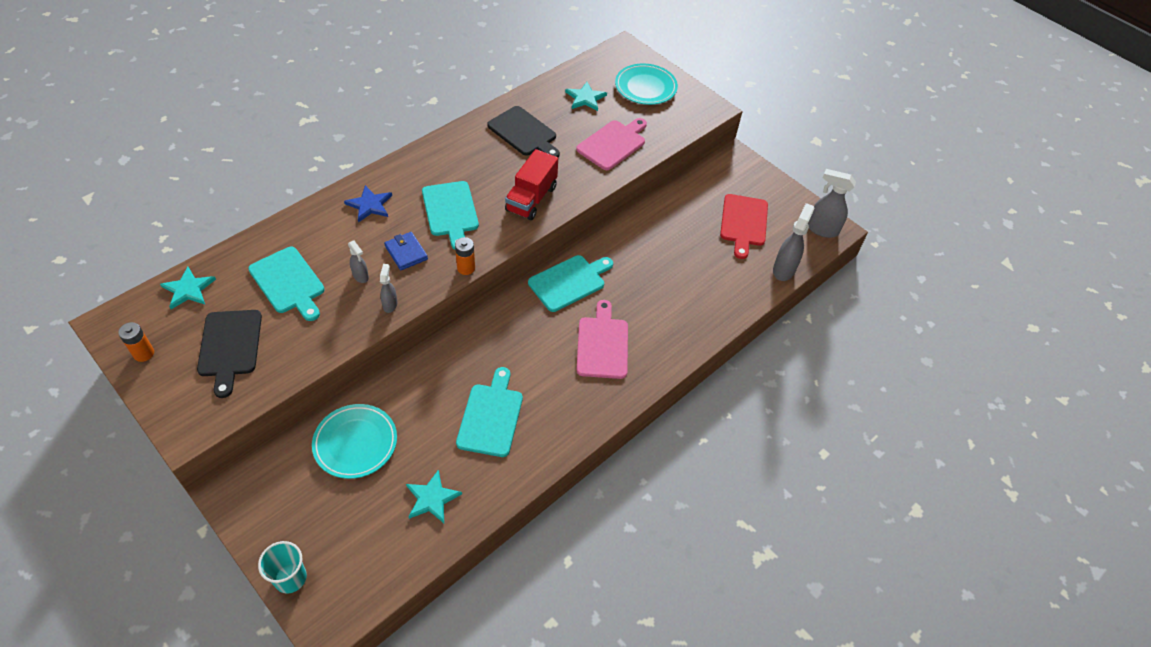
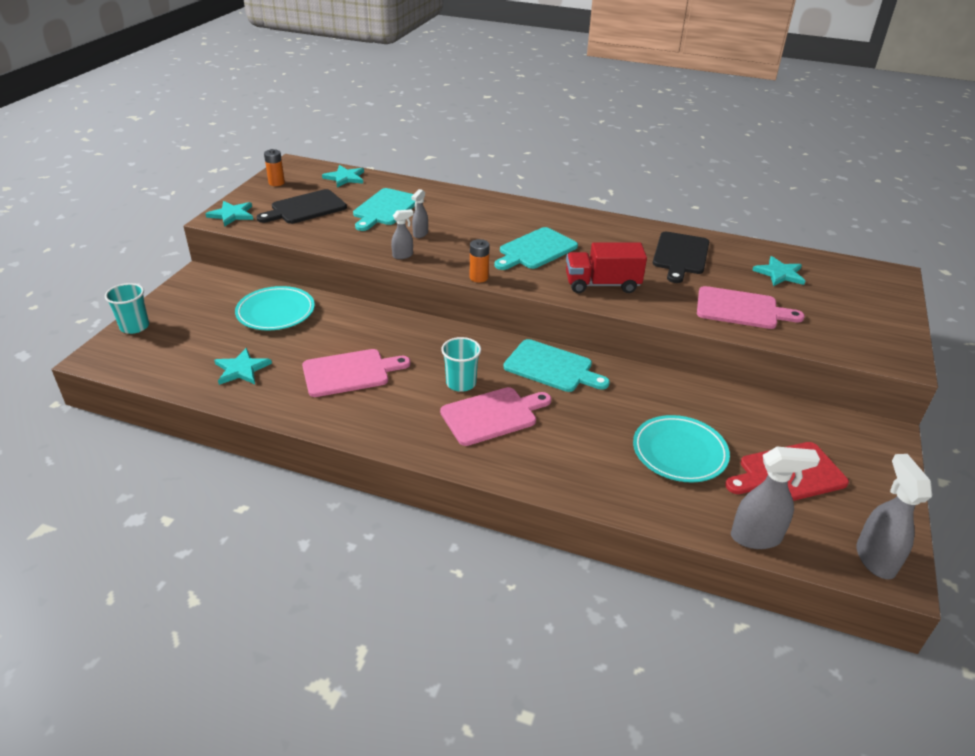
camera: 65 degrees right, 15 degrees down
(187, 417) = (232, 215): none -> turquoise star
(369, 205) = (499, 213): blue star -> none
(406, 253) = (466, 245): blue wallet -> none
(491, 416) = (350, 372): turquoise cutting board -> pink cutting board
(553, 347) = (461, 383): none -> turquoise cup
(645, 87) = (856, 305): turquoise plate -> turquoise plate (679, 452)

